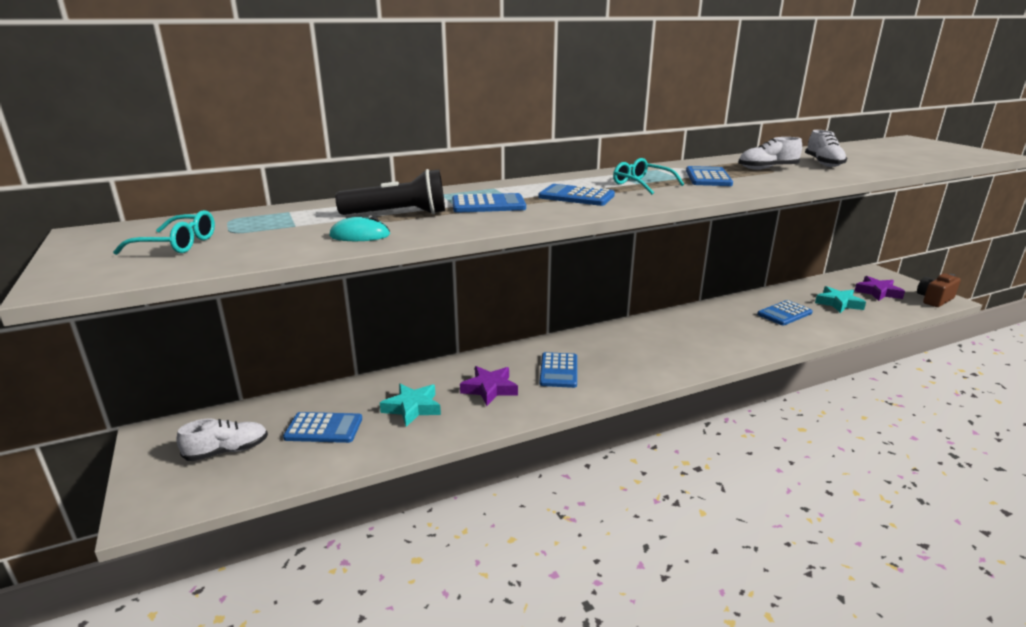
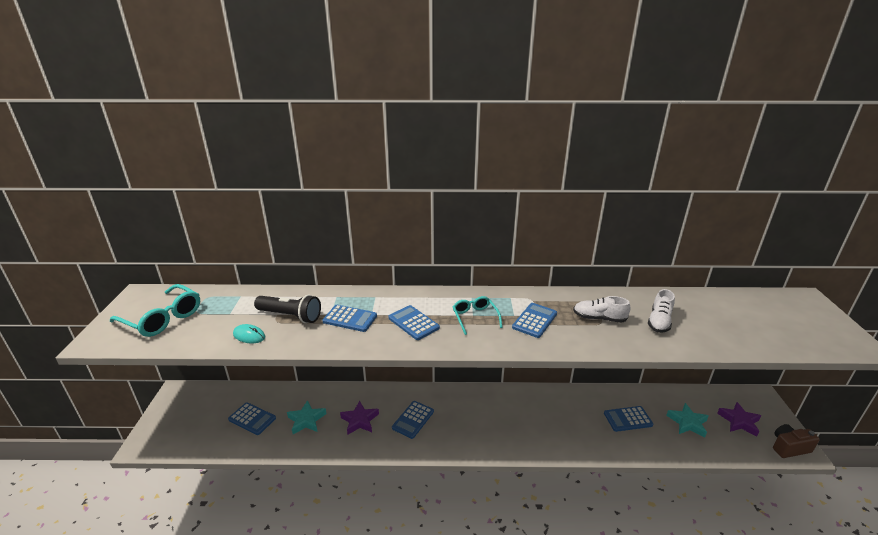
camera: 25 degrees right, 5 degrees up
(178, 244) = (163, 318): turquoise glasses -> turquoise glasses, size x1.62
(227, 451) = (199, 418): white shoe -> none

